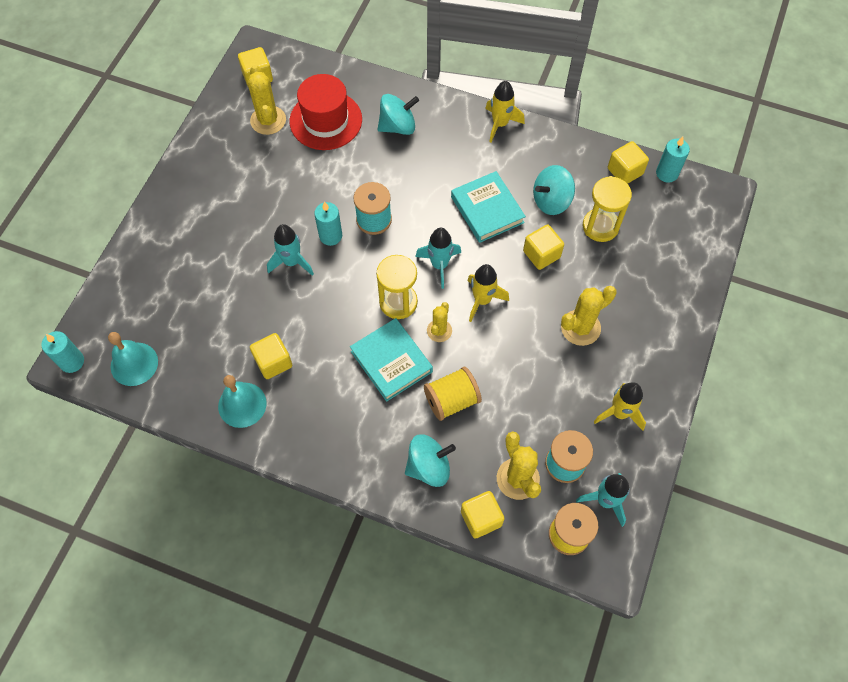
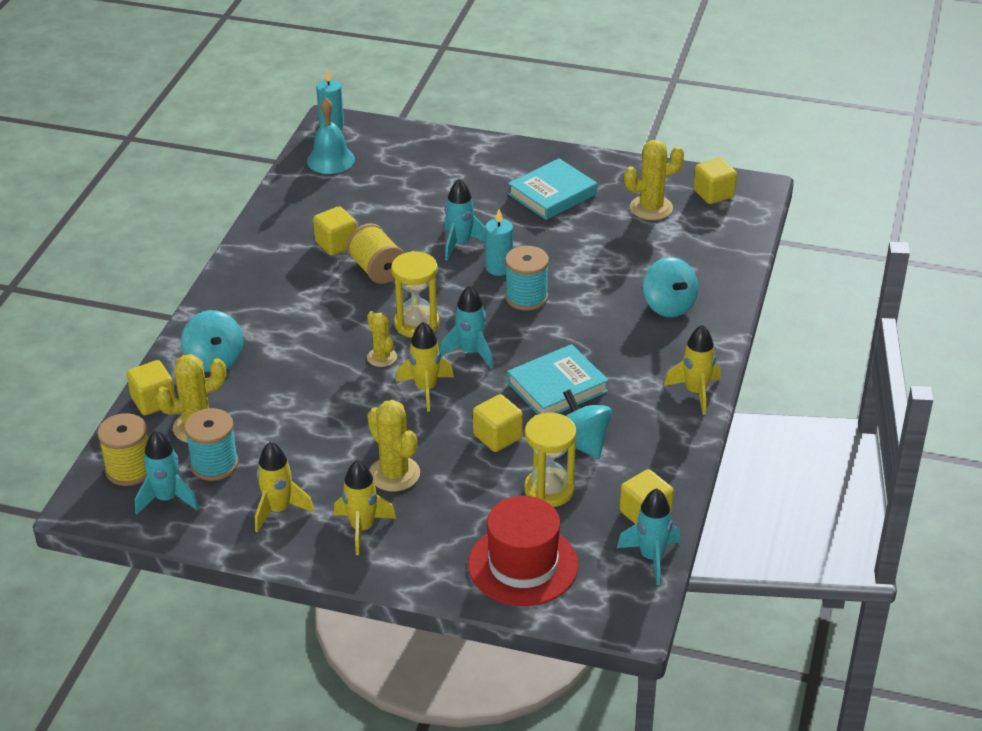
camera: 85 degrees right, 25 degrees down
(242, 404) = (287, 229): turquoise bell -> none
(326, 120) = (662, 249): red hat -> red hat (523, 565)
(391, 361) = (340, 324): turquoise book -> turquoise book (552, 194)
(439, 331) = (382, 357): yellow cactus -> yellow cactus turned 45 degrees clockwise
(451, 400) = (294, 372): yellow spool -> yellow spool (377, 270)
(640, 352) = (362, 528): none -> yellow rocket
(667, 173) = (651, 557): turquoise candle -> turquoise rocket

